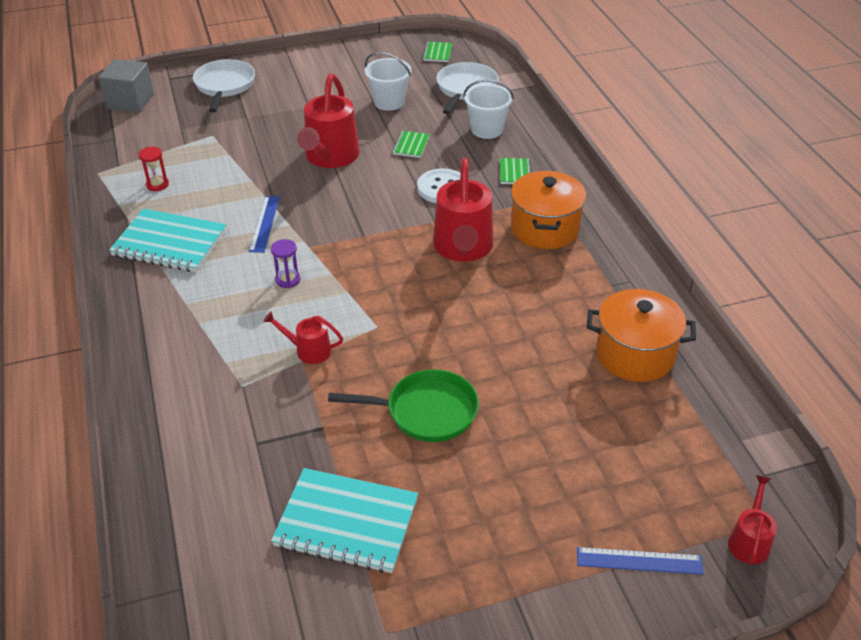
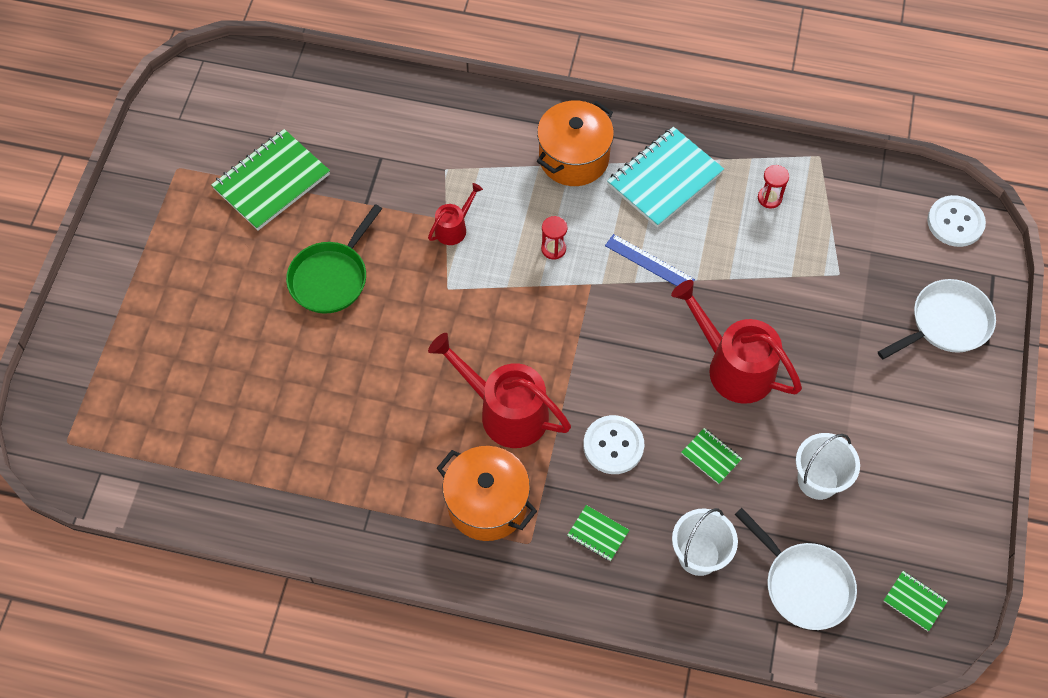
camera: 120 degrees right, 20 degrees up
(130, 101) = (955, 222): grey cube -> white button
(224, 86) = (946, 323): white pan -> white pan turned 60 degrees counterclockwise
(288, 280) = (553, 249): purple hourglass -> red hourglass
(346, 523) = (271, 181): turquoise notebook -> green notebook
(635, 354) = (277, 468): orange pot -> orange pot (574, 158)
(639, 561) = (107, 336): blue ruler -> none
(749, 540) = (65, 418): red watering can -> none

